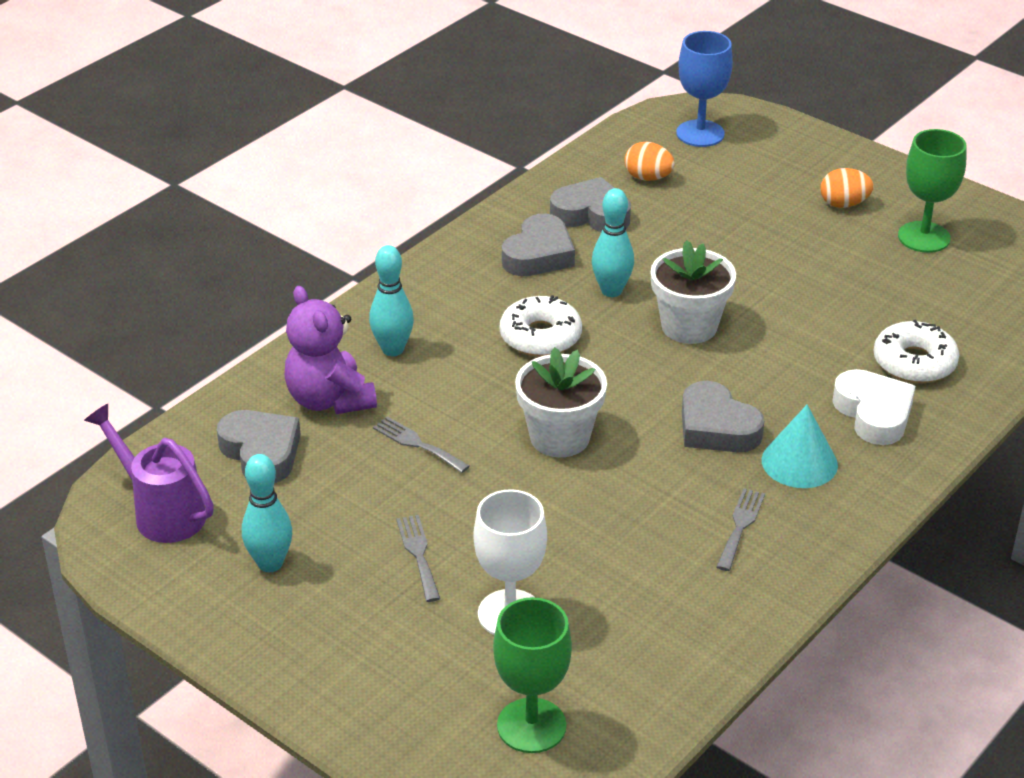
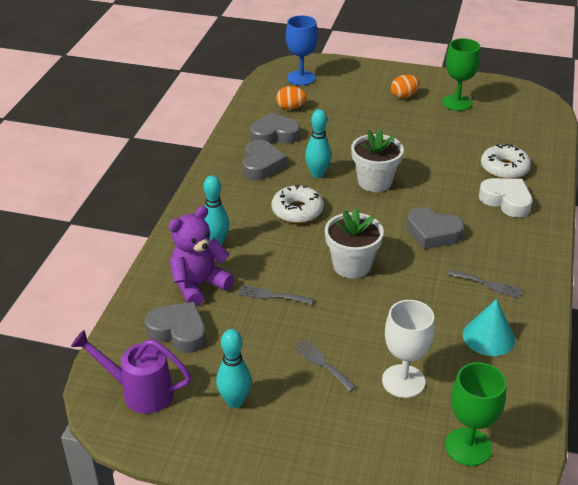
camera: 25 degrees left, 0 degrees up
(329, 400) = (198, 285): purple teddy bear -> purple teddy bear turned 105 degrees clockwise
(740, 526) = (488, 284): grey fork -> grey fork turned 120 degrees clockwise
(799, 462) = (490, 239): turquoise cone -> turquoise cone (488, 337)

